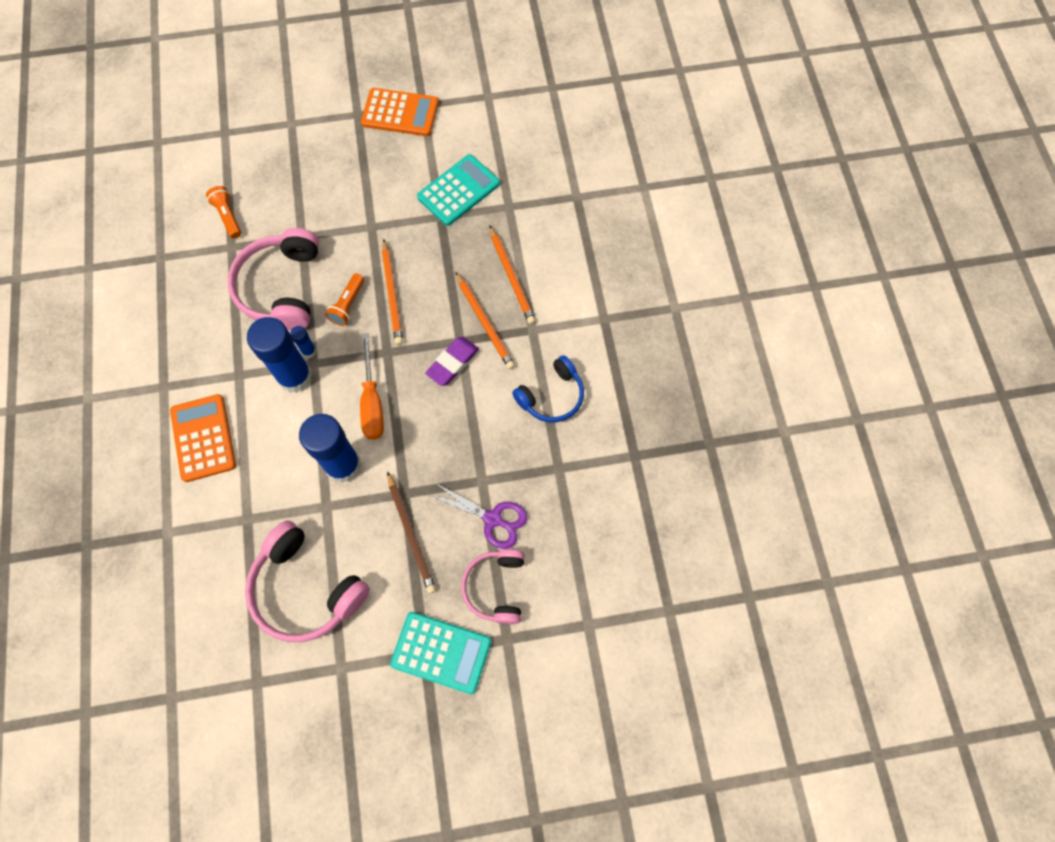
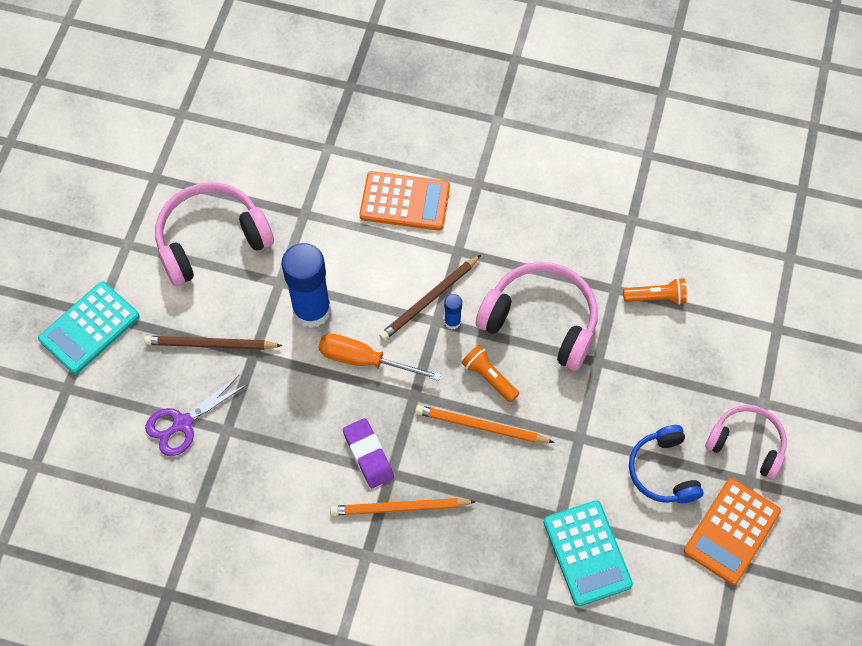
camera: 115 degrees right, 5 degrees down
(295, 377) = (429, 300): blue glue stick -> brown pencil
(496, 587) = (117, 398): pink headphones -> pink headphones (747, 444)
(511, 277) = (442, 562): orange pencil -> none
(552, 396) = (278, 539): blue headphones -> blue headphones (663, 471)

